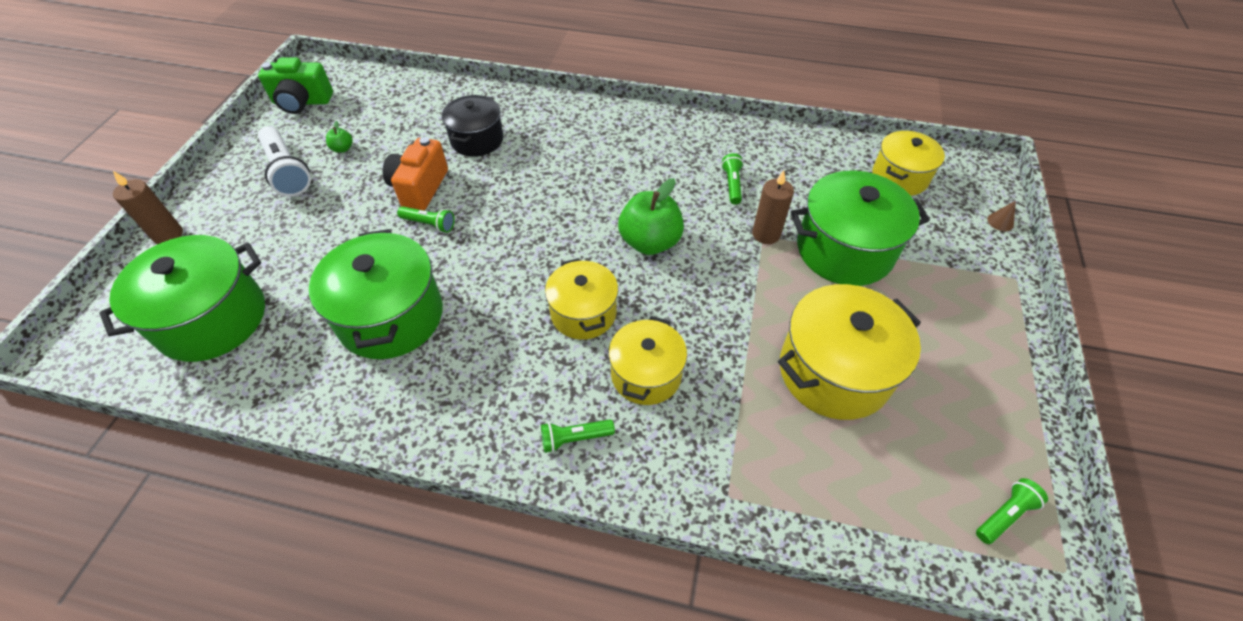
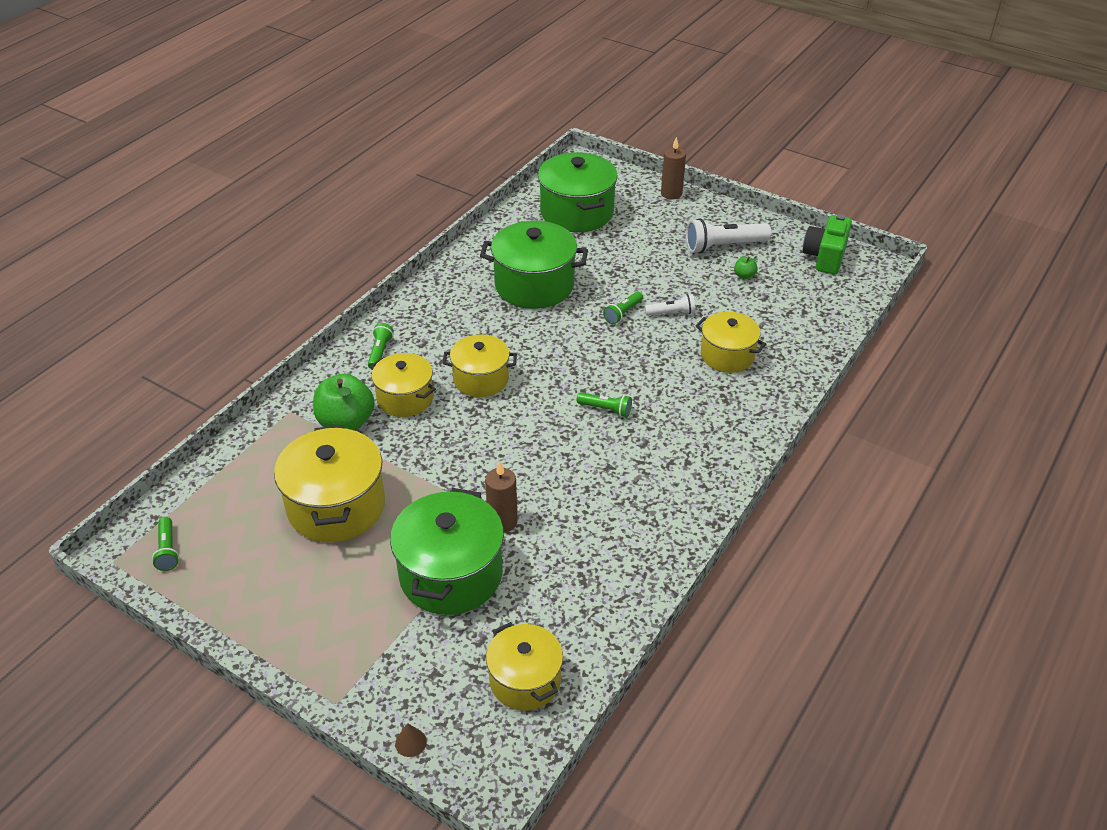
camera: 110 degrees right, 10 degrees down
(420, 188) = (671, 313): orange camera -> white flashlight
(477, 140) = (727, 355): black pot -> yellow pot
(650, 242) = (535, 437): green apple -> green apple (346, 422)
(732, 185) = (582, 521): green flashlight -> green flashlight (605, 409)

